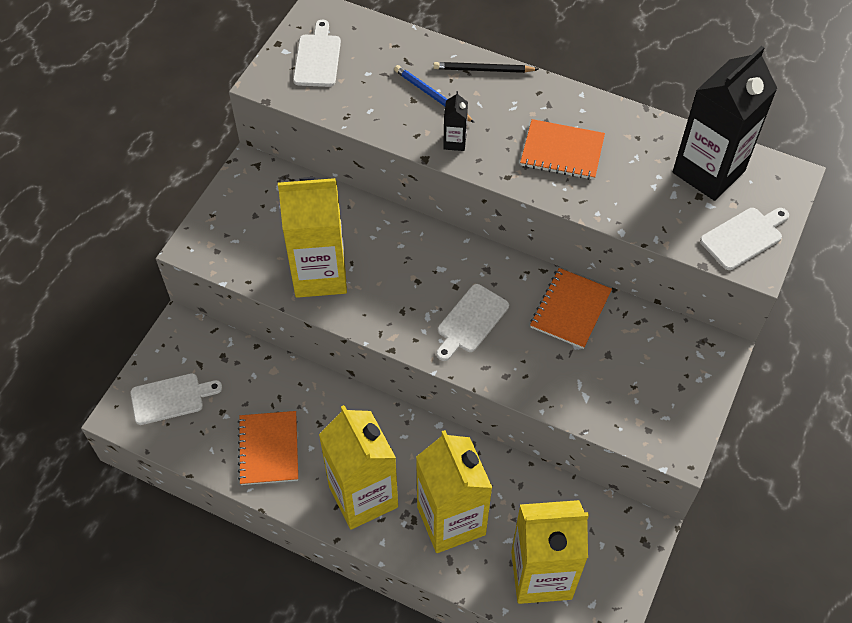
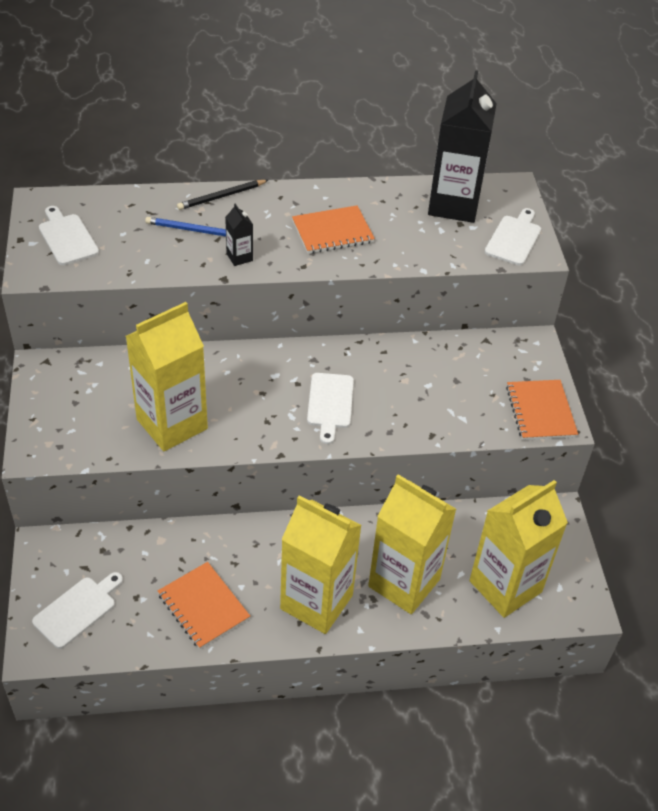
camera: 35 degrees left, 10 degrees down
(570, 309) = (403, 361): orange notebook -> orange notebook (540, 411)

